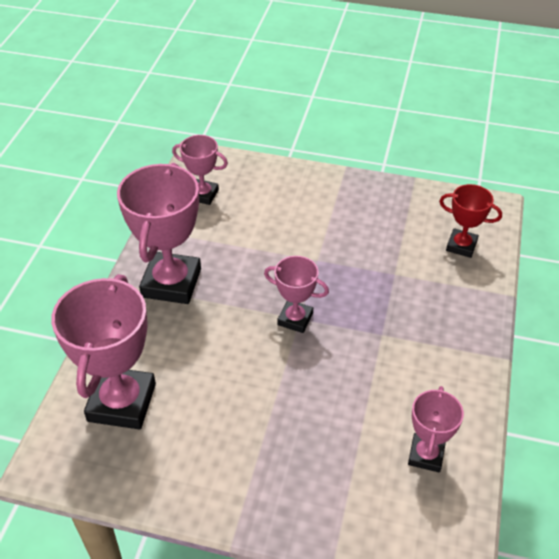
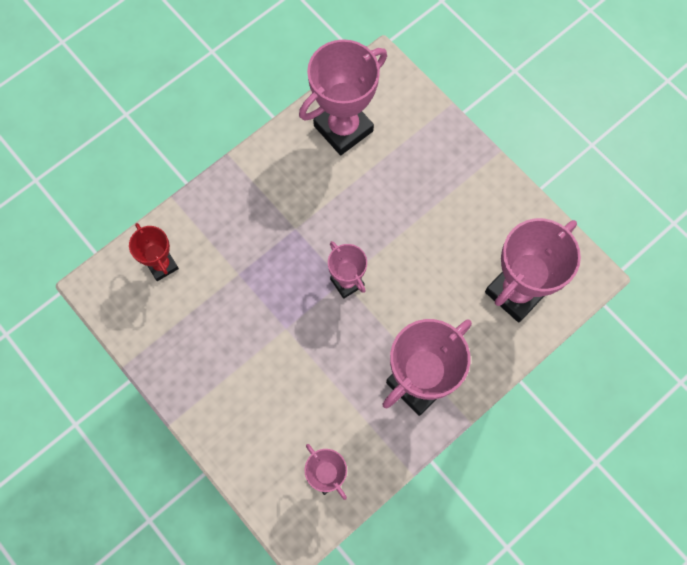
camera: 145 degrees left, 25 degrees up
(426, 455) = (343, 128): pink trophy -> pink trophy, size x1.82

